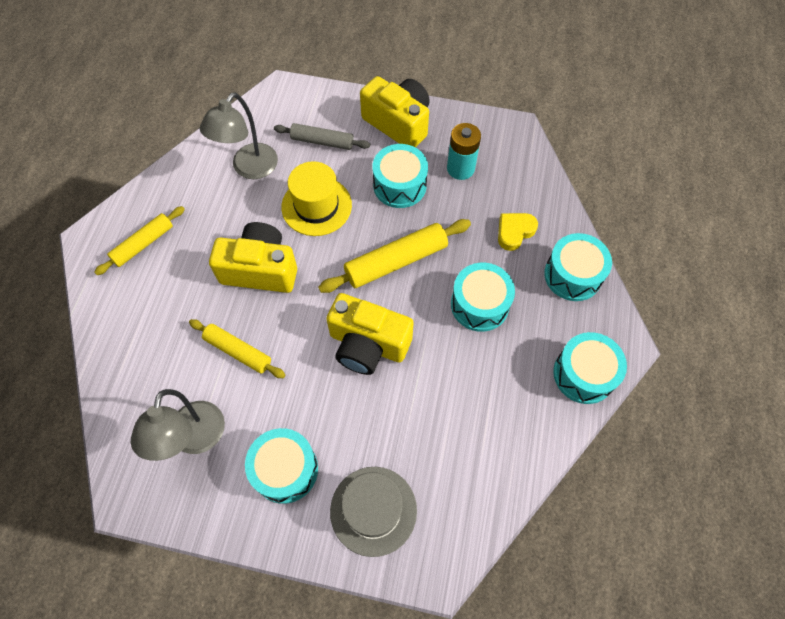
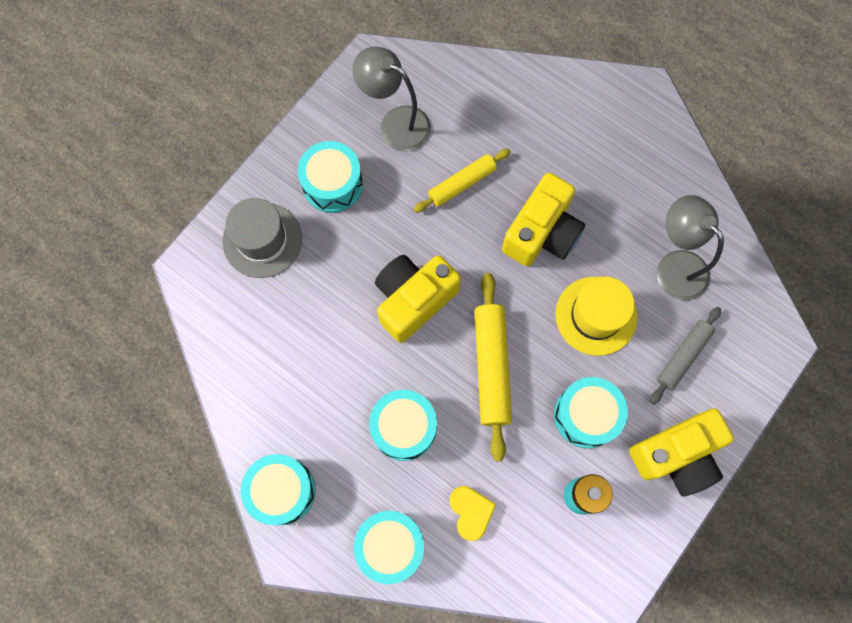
camera: 115 degrees right, 10 degrees up
(143, 244) = (619, 136): yellow rolling pin -> none

